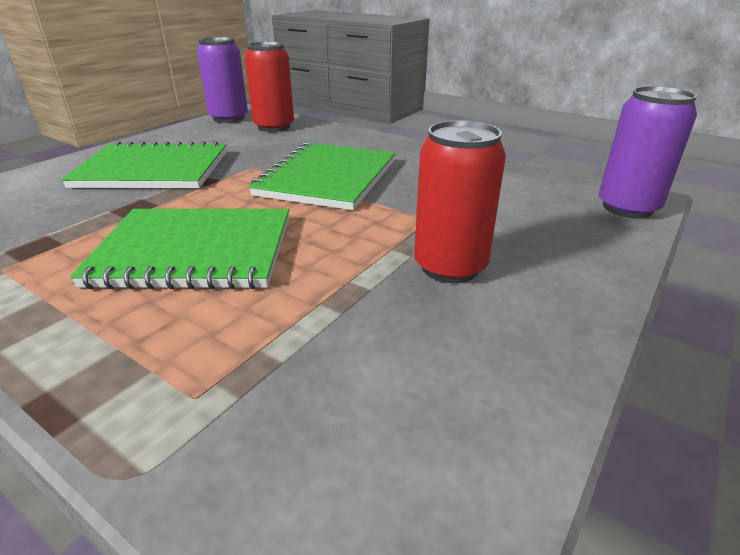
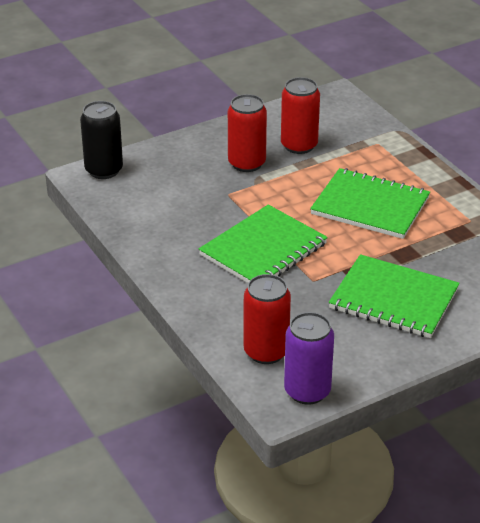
camera: 155 degrees left, 5 degrees up
(386, 331) = (299, 145): none -> red can
(627, 208) = (104, 170): purple can -> black can

